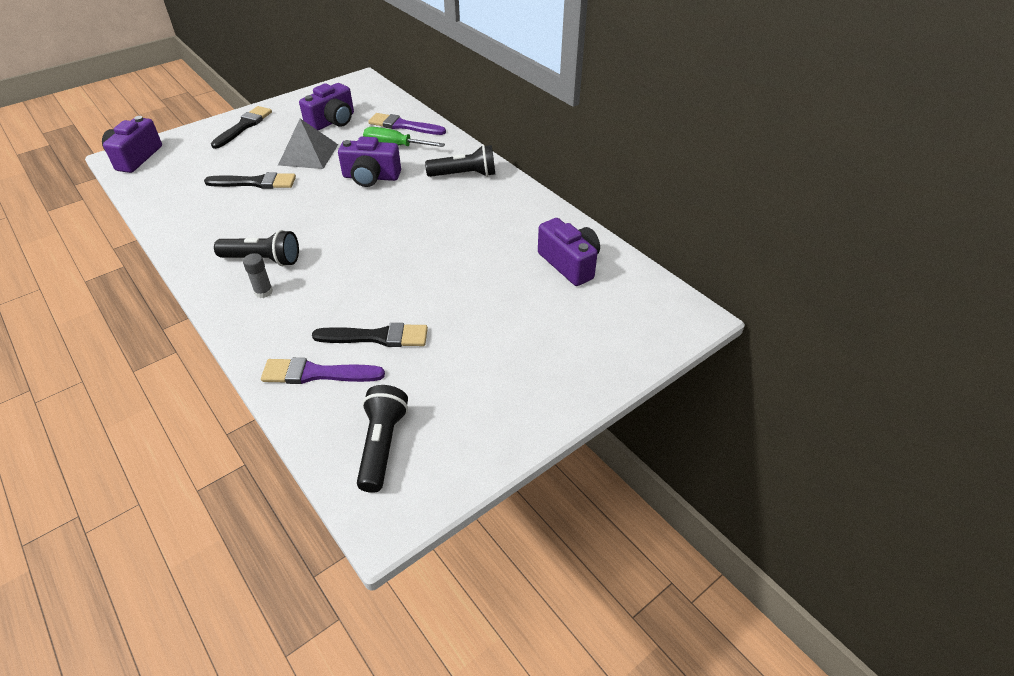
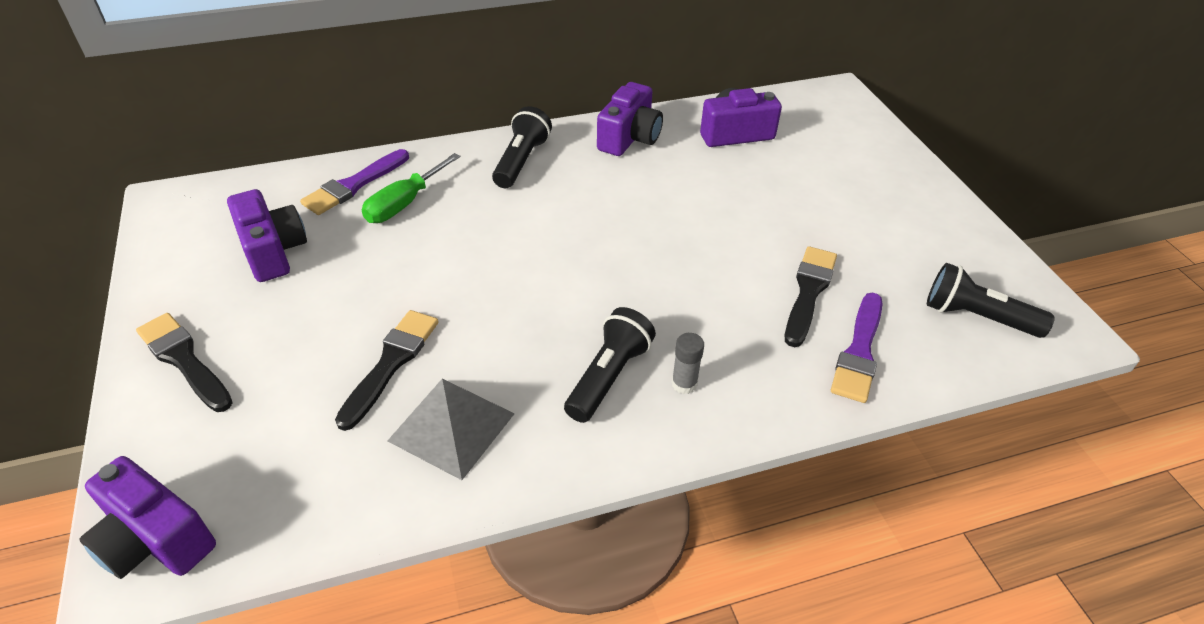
camera: 70 degrees left, 0 degrees up
(308, 154) = (353, 292): grey pyramid -> grey pyramid (451, 426)
(371, 177) = (468, 239): purple camera -> purple camera (629, 138)

